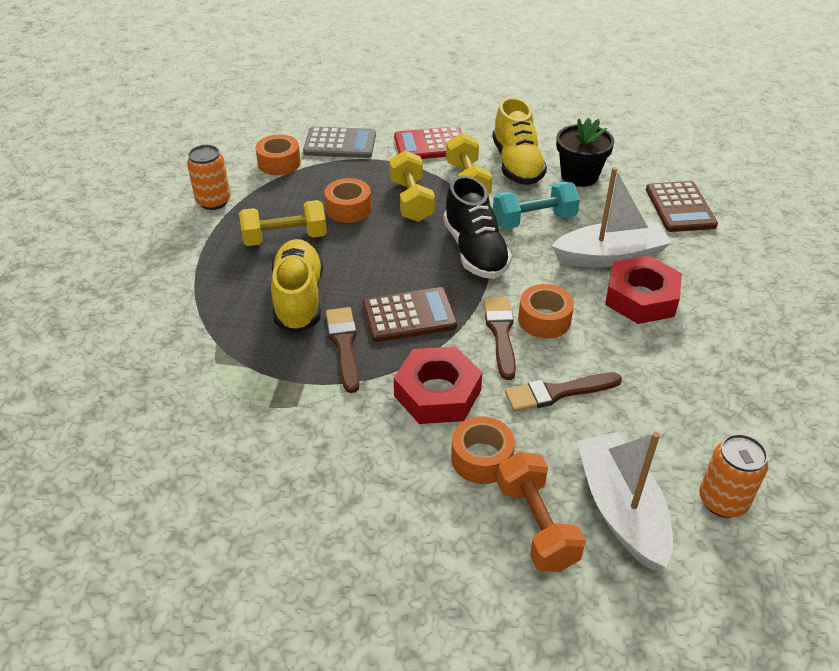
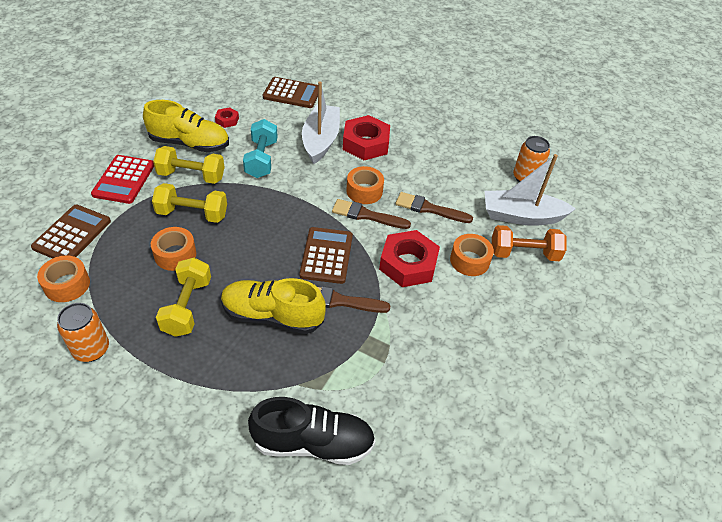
camera: 75 degrees left, 5 degrees up
(340, 144) = (72, 234): grey calculator -> brown calculator
(475, 251) = (276, 199): black shoe -> black shoe (313, 443)
(557, 392) = (429, 209): brown brush -> brown brush turned 105 degrees clockwise
(579, 176) = (227, 120): black flower pot -> red nut

